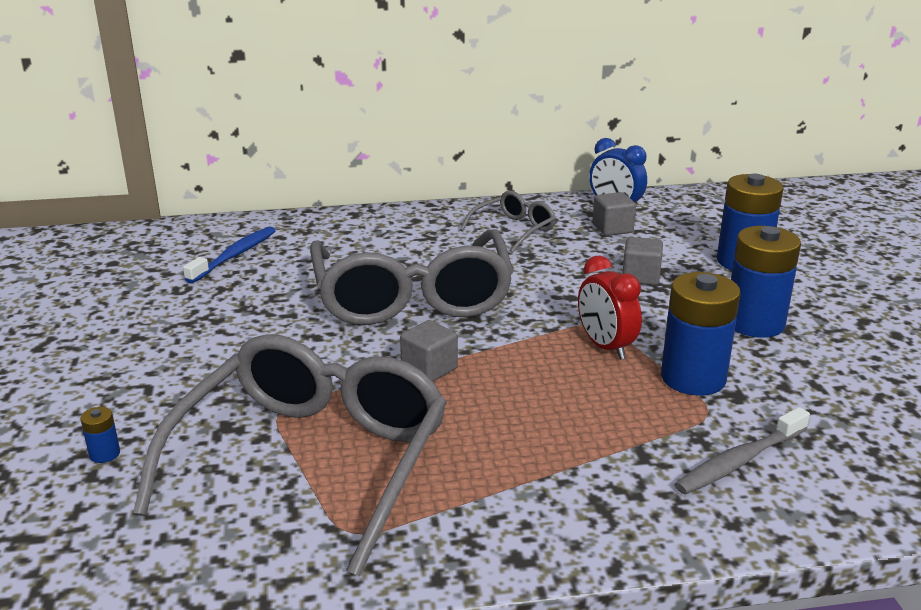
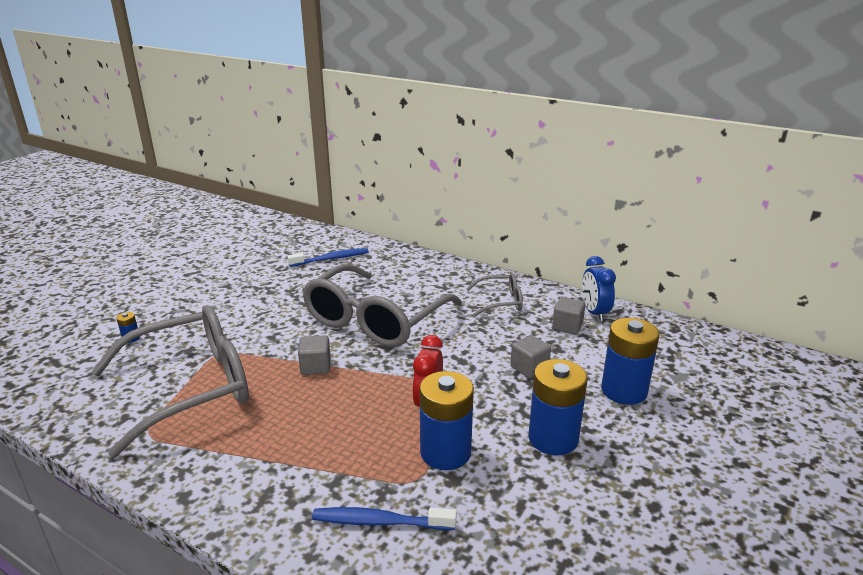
camera: 40 degrees right, 0 degrees up
(739, 461) = (379, 522): grey toothbrush -> blue toothbrush

